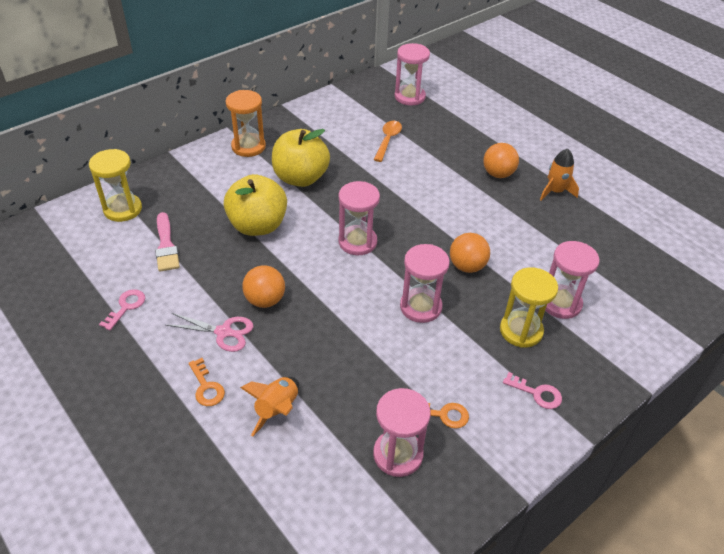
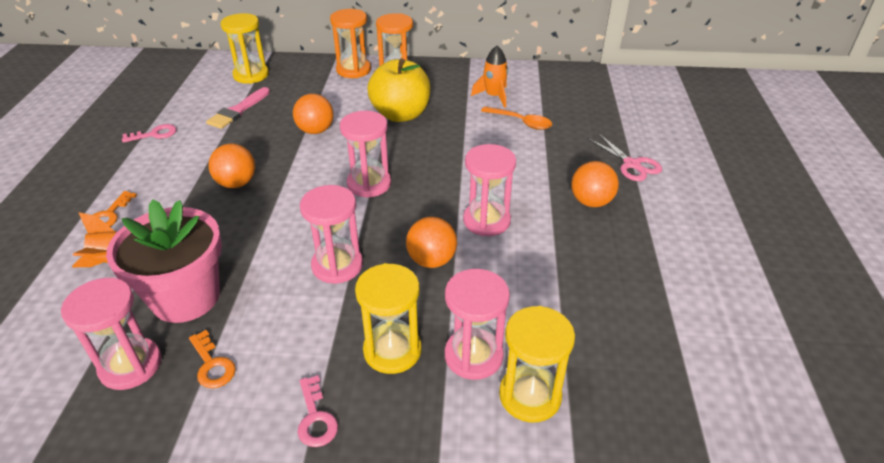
camera: 45 degrees right, 5 degrees down
(206, 159) = (353, 70): none -> orange hourglass
(223, 332) = (177, 187): pink scissors -> pink scissors (631, 164)
(258, 226) = (315, 131): yellow apple -> orange ball
(362, 393) = (186, 297): none -> pink flower pot
(388, 140) = (521, 122): orange spoon -> orange spoon turned 60 degrees clockwise
(409, 97) = (597, 98): pink hourglass -> pink hourglass (486, 221)
(555, 191) = (634, 251): orange rocket -> orange rocket (494, 96)
(609, 303) = (530, 396): none -> yellow hourglass

